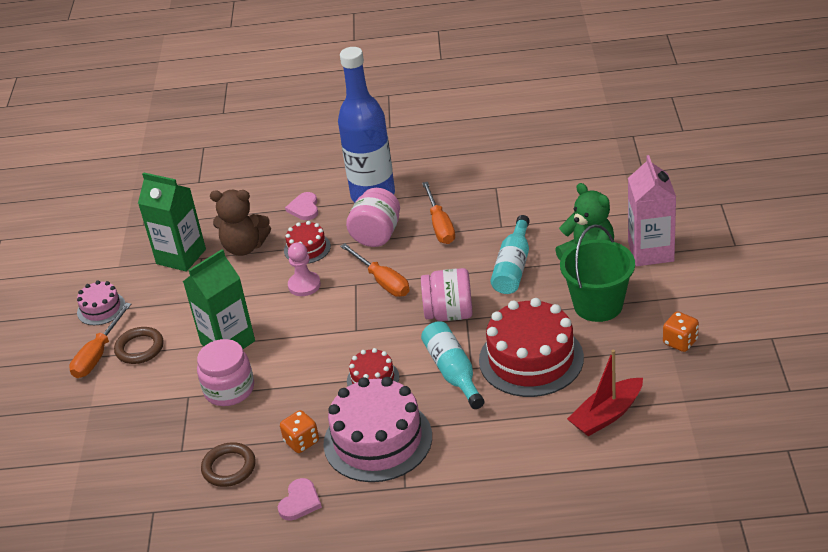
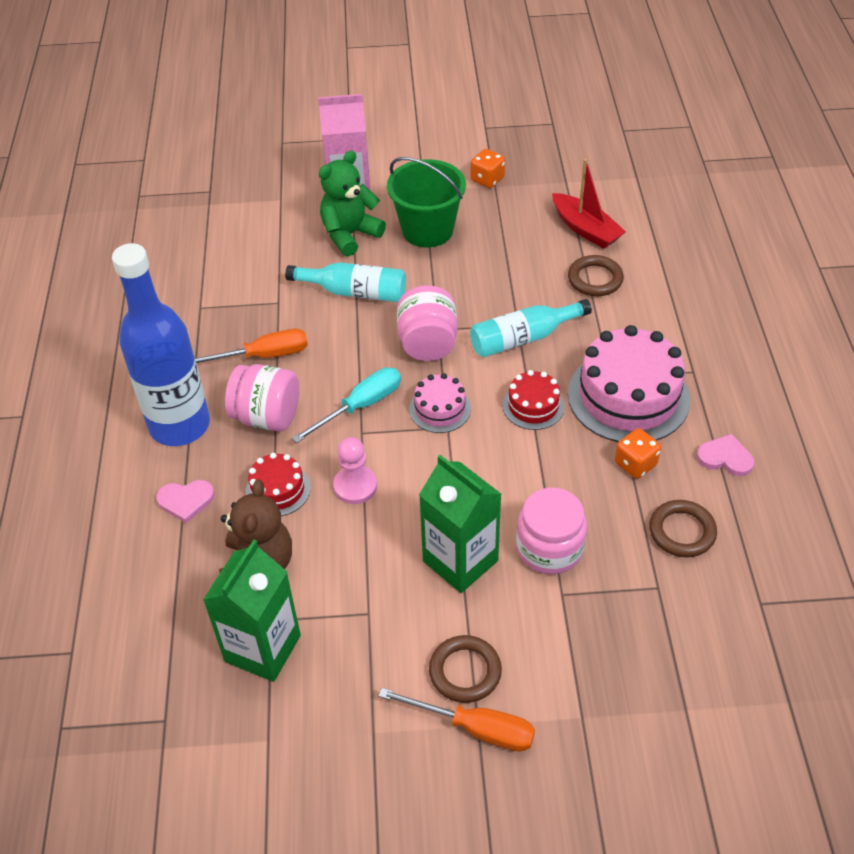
camera: 95 degrees left, 10 degrees up
(101, 308) = (369, 745): pink cake -> pink cake (440, 409)
(382, 281) = (360, 406): orange screwdriver -> turquoise screwdriver
(531, 359) = (506, 279): red cake -> none
(531, 421) = (595, 279): none -> brown ring

